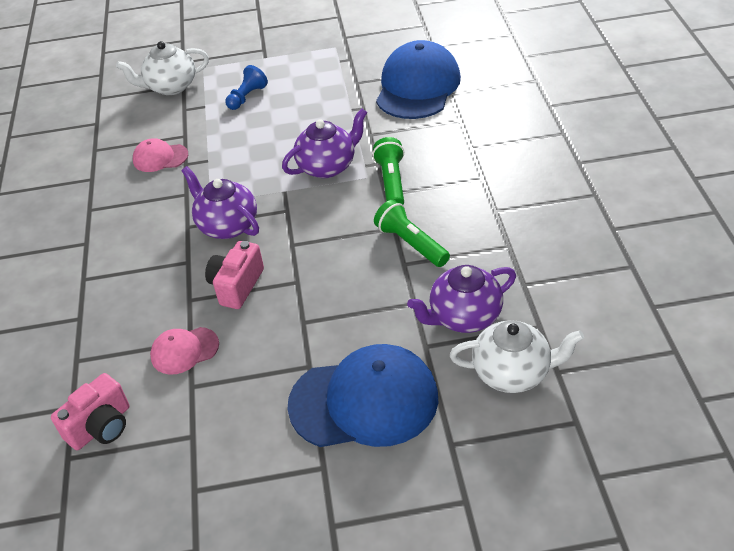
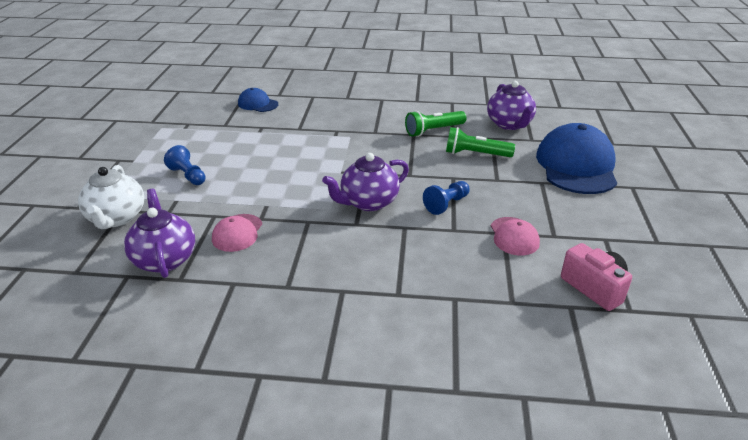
camera: 80 degrees left, 10 degrees down
(237, 286) = (446, 204): pink camera -> blue pawn
(328, 166) = (325, 149): purple teapot -> purple teapot (165, 259)
(391, 182) = (363, 128): green flashlight -> green flashlight (475, 154)
(417, 86) = (258, 104): blue cap -> blue cap, size x0.49
(513, 373) = (559, 118): white teapot -> none

